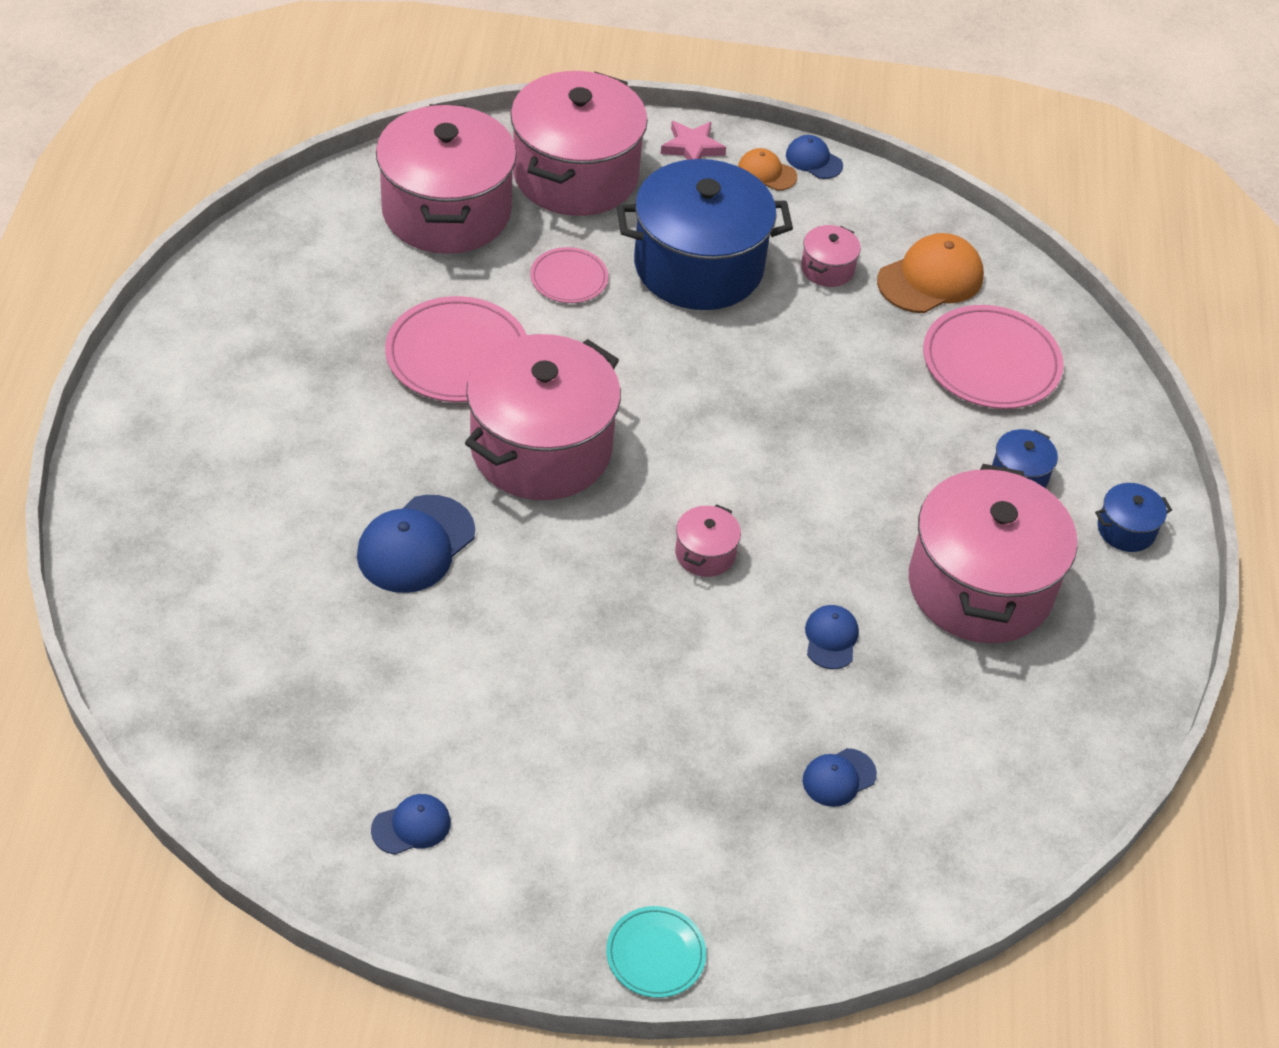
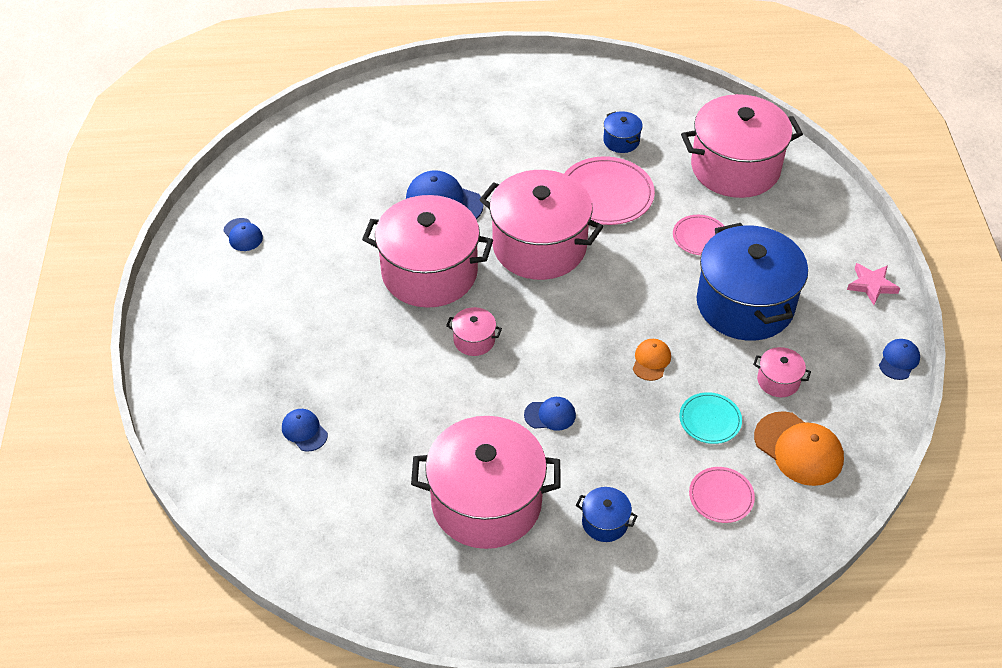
camera: 85 degrees right, 0 degrees up
(575, 175) = (805, 225): pink pot -> pink pot (429, 273)
(655, 954) = (167, 353): turquoise plate -> turquoise plate (710, 420)
(766, 173) = (867, 332): orange cap -> orange cap (651, 361)
(831, 638) = (418, 416): blue cap -> blue cap (550, 415)
(991, 362) = (721, 496): pink plate -> pink plate, size x0.56
(1126, 530) = (571, 601): blue pot -> blue pot (621, 141)

